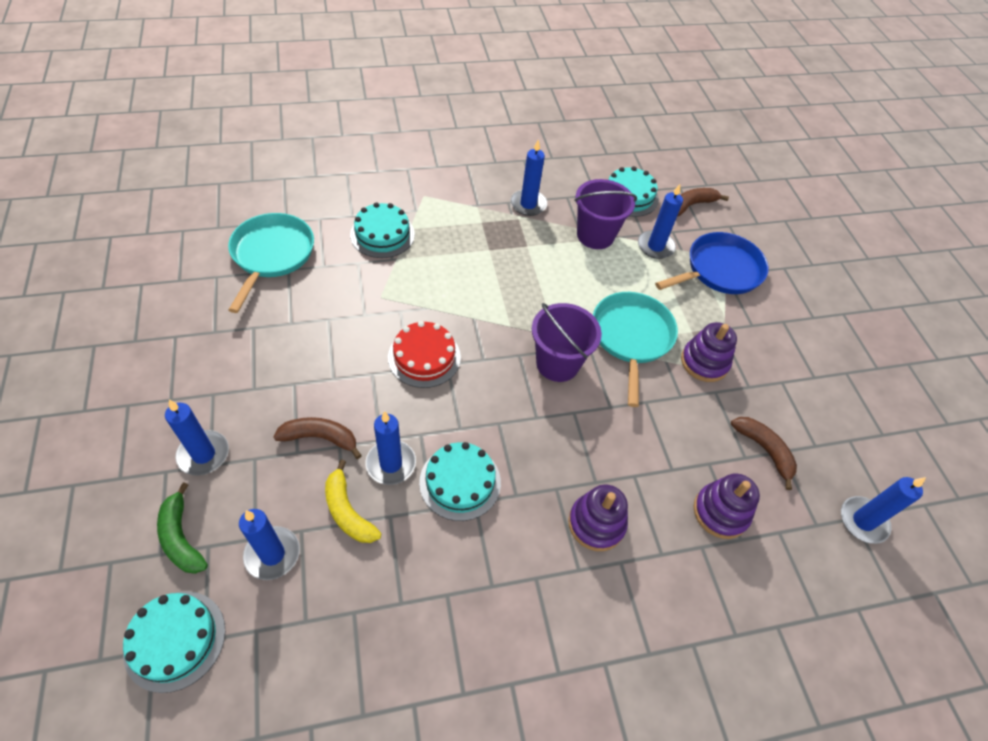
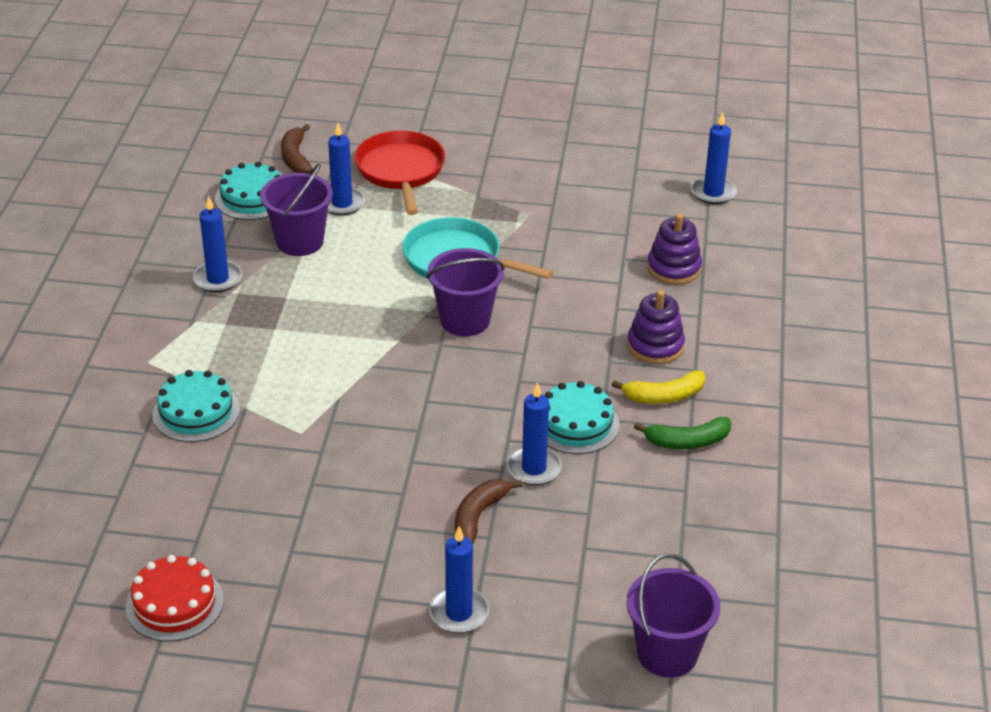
camera: 65 degrees left, 15 degrees down
(175, 640) = (667, 653): turquoise cake -> purple bucket
(181, 537) = (556, 640): green banana -> green banana (687, 441)
(271, 255) = (174, 518): turquoise pan -> none
(272, 554) = (602, 572): blue candle -> none
(348, 511) = (576, 509): yellow banana -> yellow banana (664, 396)
(424, 357) = (408, 416): red cake -> red cake (174, 603)
(704, 362) = (511, 222): purple stacking toy -> none
(720, 270) = (400, 171): blue pan -> red pan
(764, 450) = (624, 220): brown banana -> none

